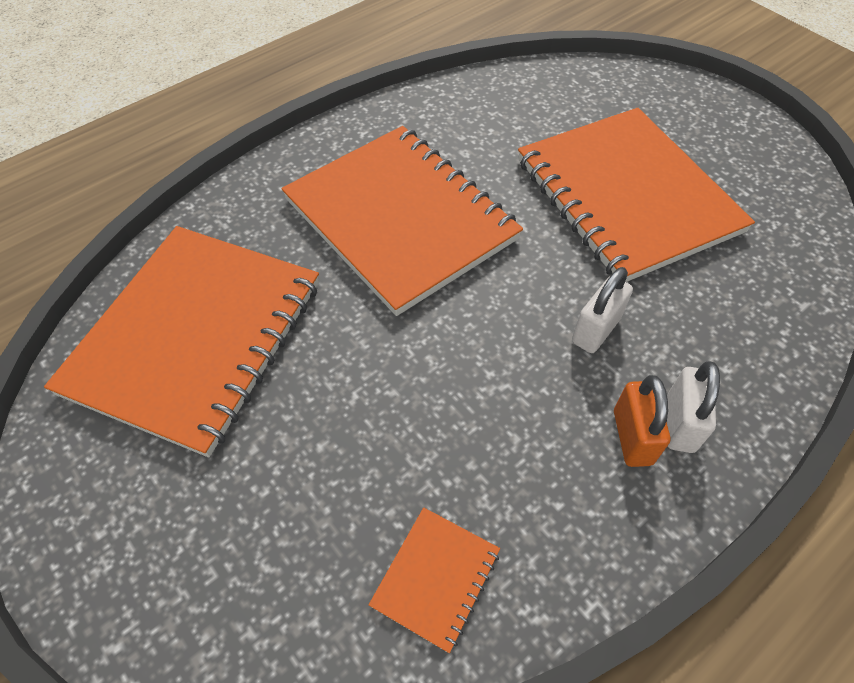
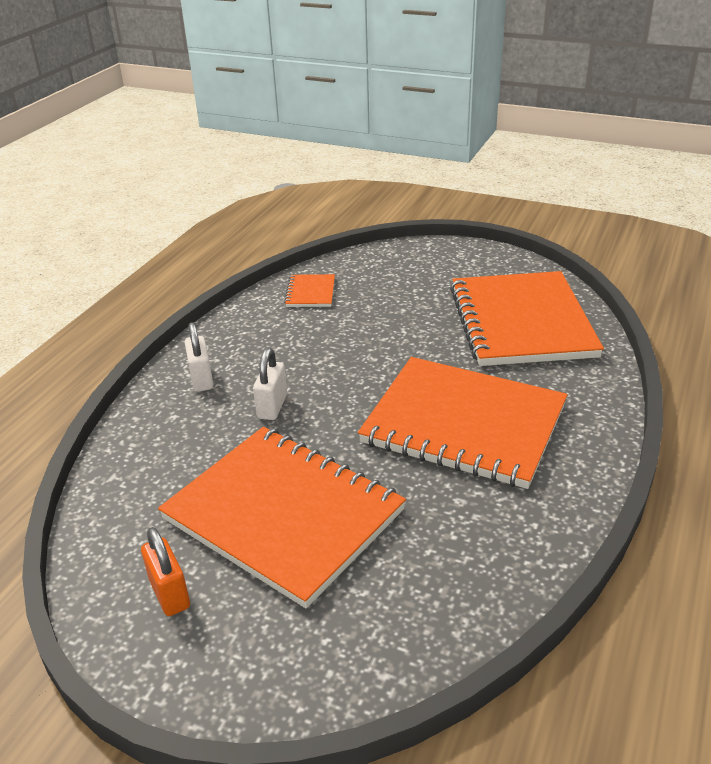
camera: 155 degrees right, 20 degrees down
(632, 437) = (230, 364): orange padlock -> orange padlock (169, 594)

